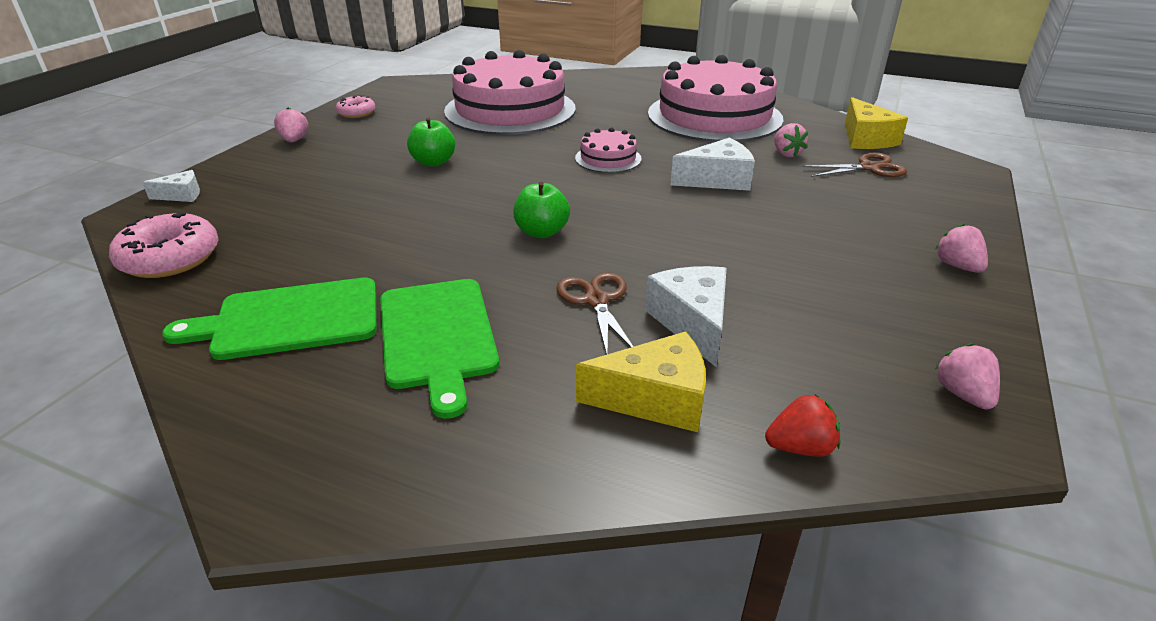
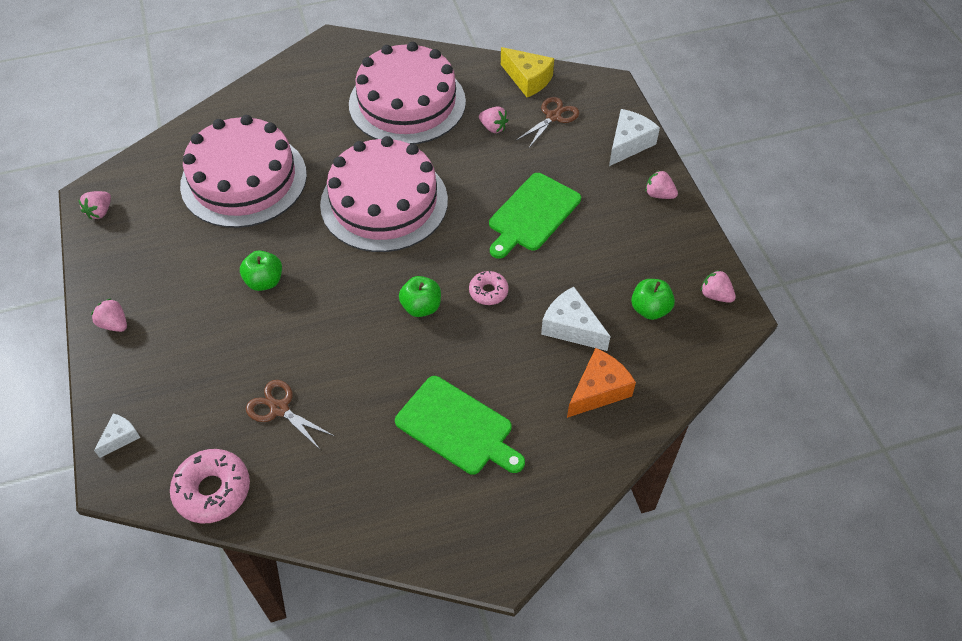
camera: 40 degrees left, 20 degrees up
(290, 320) = (363, 475): green cutting board -> green cutting board (532, 214)
(356, 113) = (116, 258): pink donut -> pink donut (488, 292)
(386, 91) = (100, 212): none -> pink strawberry
(596, 301) = (510, 344): brown scissors -> brown scissors (279, 409)
(608, 158) = (384, 202): pink cake -> pink cake, size x2.29
(655, 399) = (598, 390): yellow cheese -> orange cheese
(717, 180) = (476, 185): white cheese -> white cheese (628, 144)
(800, 447) = (676, 374): red strawberry -> none
(830, 359) = (650, 309): none -> green apple

